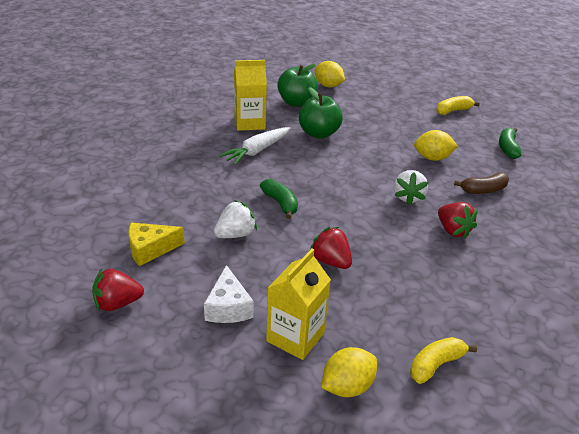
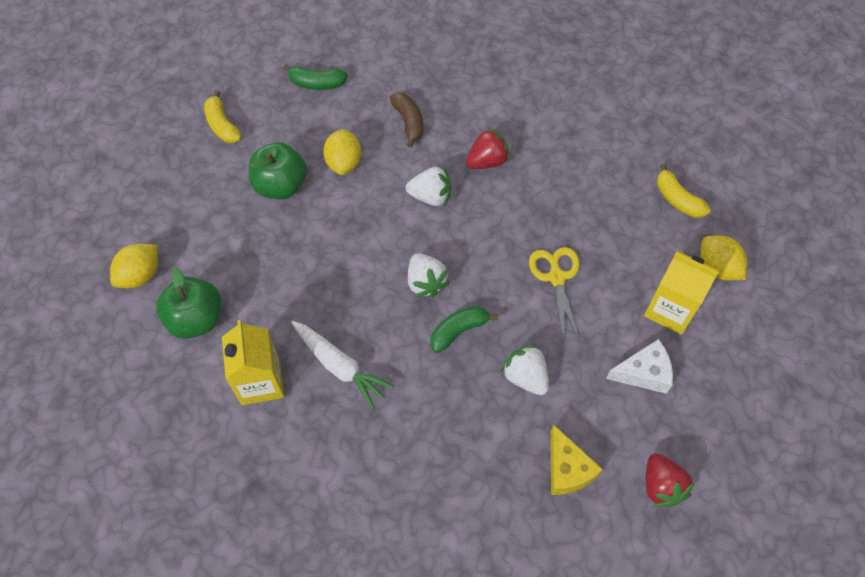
camera: 90 degrees left, 25 degrees up
(318, 133) = (288, 289): green apple -> green apple (281, 185)
(325, 190) = (425, 282): none -> white strawberry
(331, 261) = (556, 277): red strawberry -> yellow scissors

